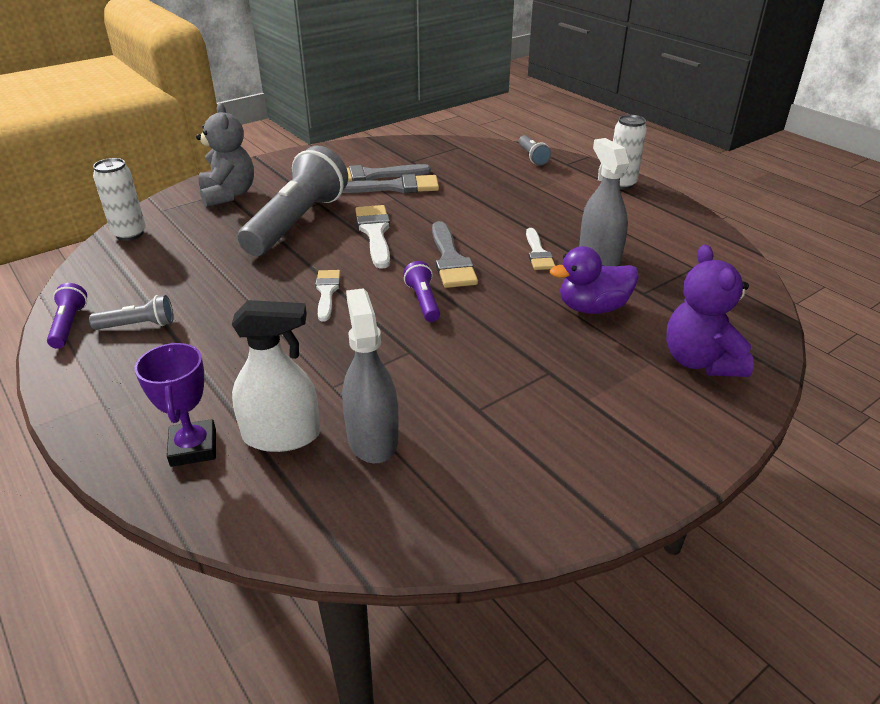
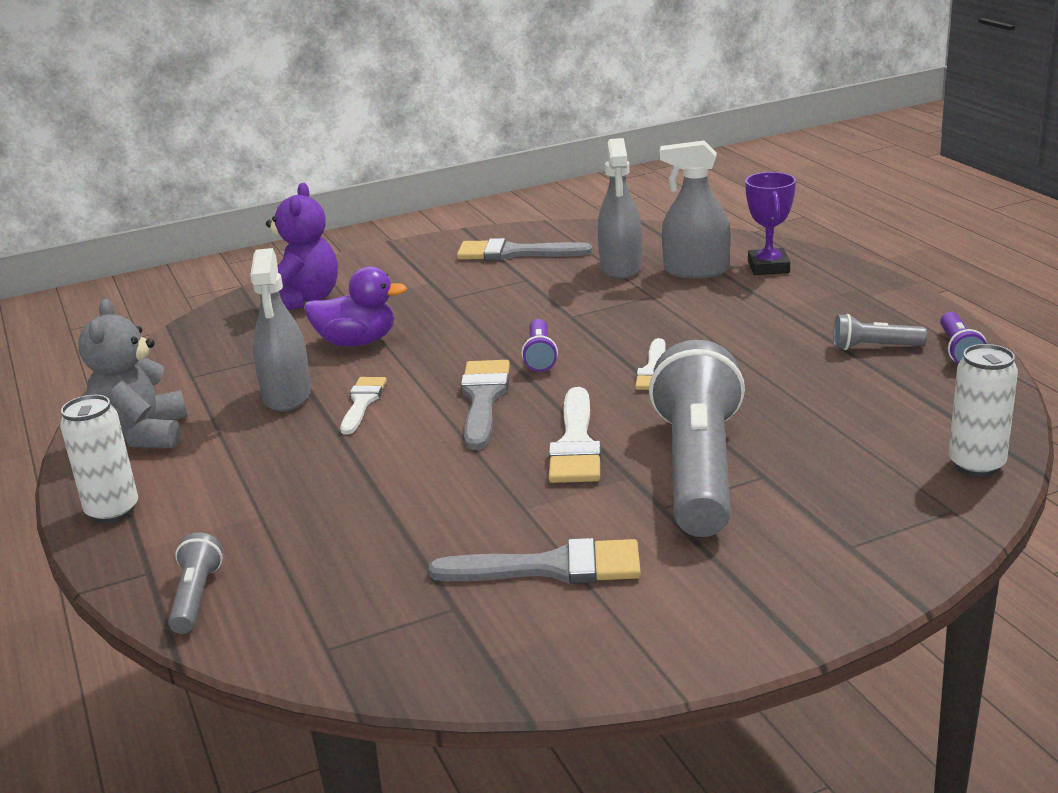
camera: 165 degrees left, 10 degrees down
(228, 195) = (839, 538): grey teddy bear -> grey teddy bear (143, 435)
(281, 435) = (696, 271): white spray bottle -> grey spray bottle
(297, 222) = (698, 469): grey flashlight -> grey flashlight turned 150 degrees clockwise
(394, 187) = (516, 534): grey brush -> grey brush (514, 253)

